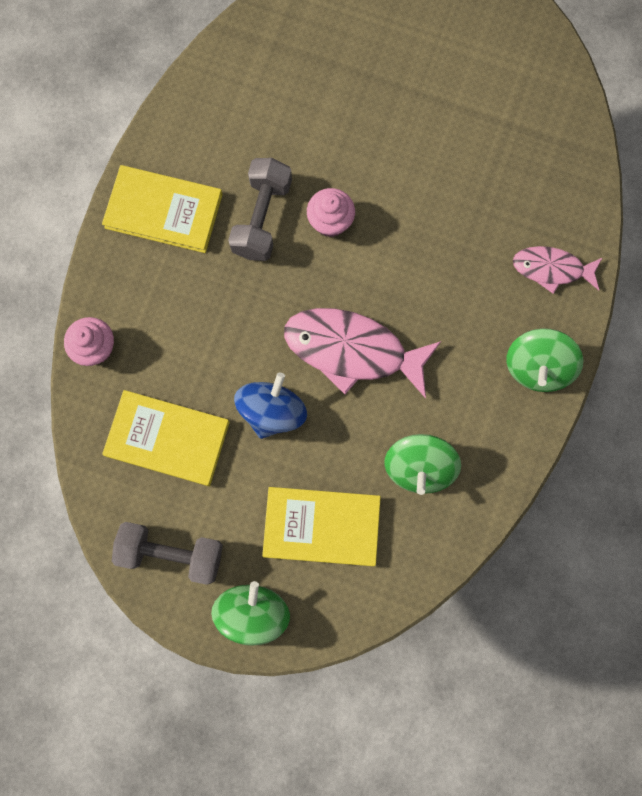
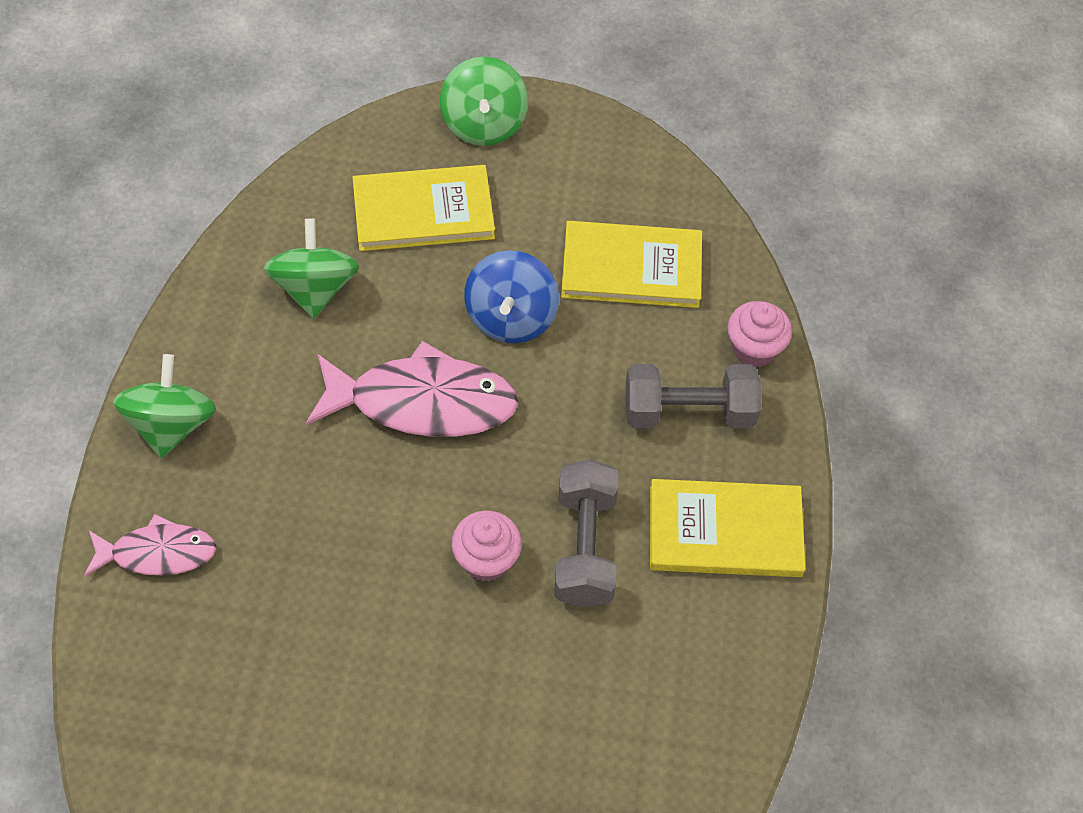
camera: 165 degrees right, 20 degrees down
(172, 553) = (590, 161): grey dumbbell -> grey dumbbell (688, 412)

